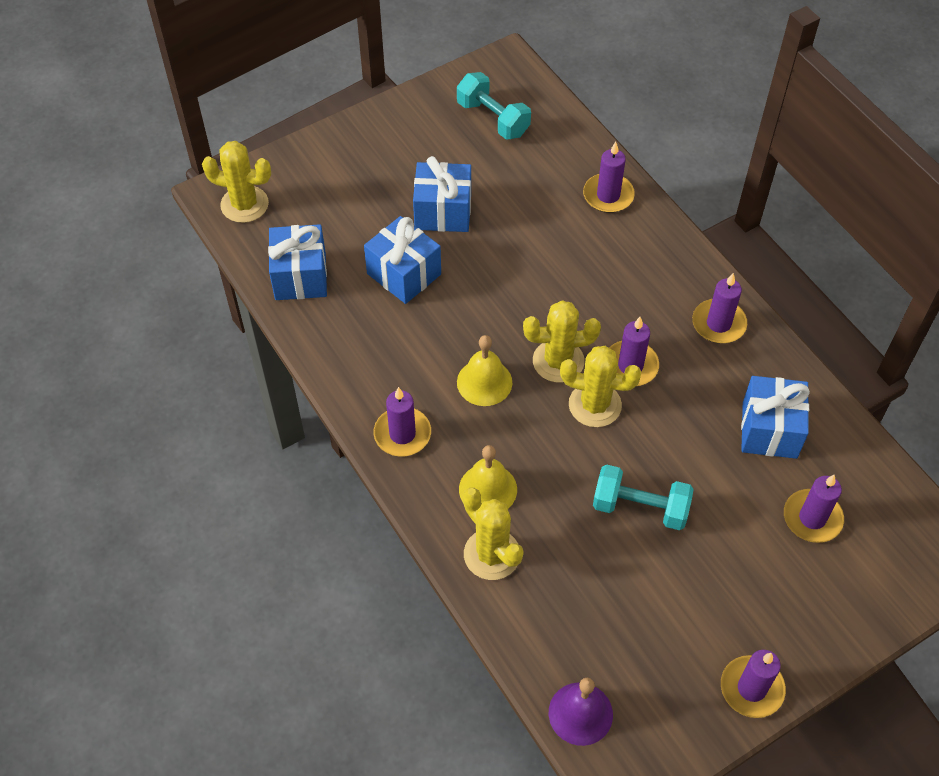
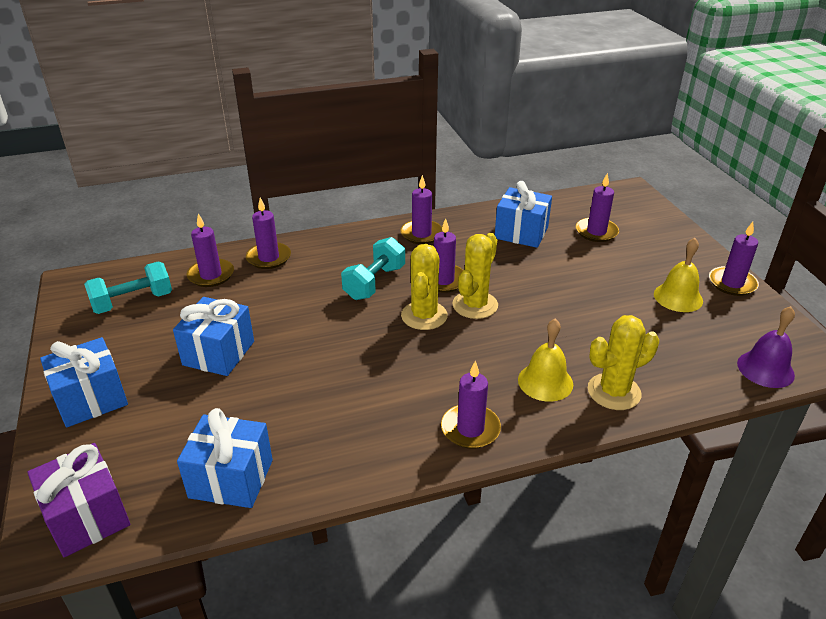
camera: 75 degrees left, 20 degrees down
(244, 204) = (87, 517): yellow cactus -> purple gift
(404, 274) = (277, 394): blue gift -> blue gift (91, 399)
(484, 382) = (429, 362): yellow bell -> yellow bell (678, 297)
(558, 159) = (211, 275): none -> purple candle
(640, 507) = (577, 302): turquoise dumbbell -> turquoise dumbbell (374, 283)

